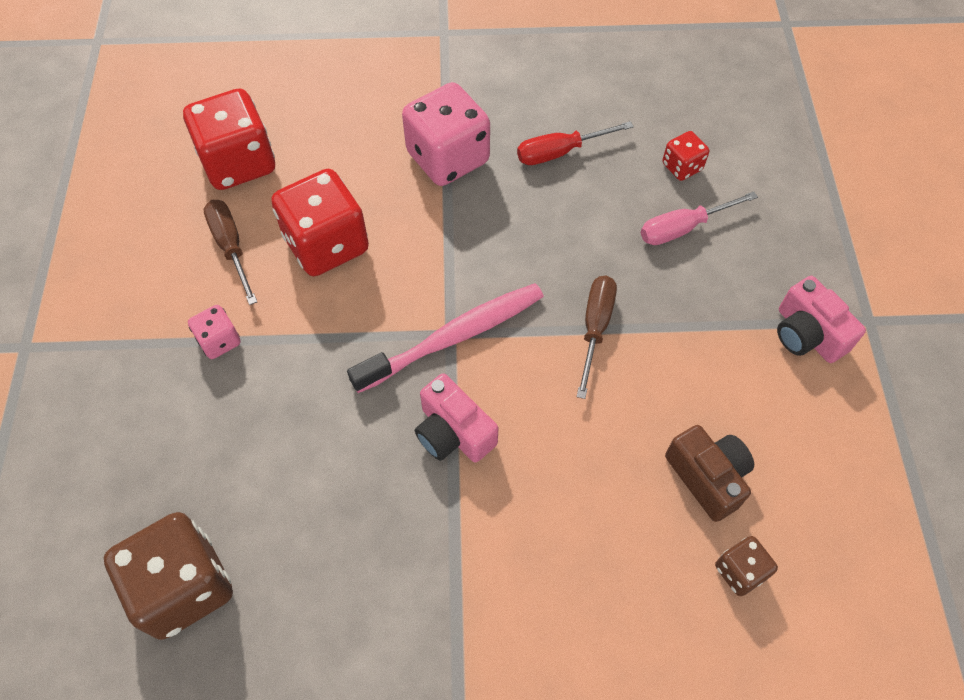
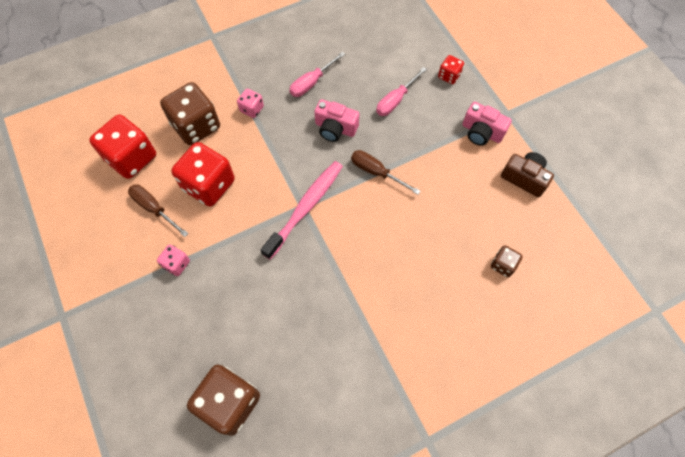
camera: 25 degrees left, 5 degrees up
(353, 152) = (196, 126): none -> brown dice
(448, 158) = (252, 109): pink dice -> pink dice, size x0.49
(453, 432) = (331, 258): pink camera -> pink camera (335, 128)
(560, 152) = (312, 83): red screwdriver -> pink screwdriver
(595, 328) = (376, 172): brown screwdriver -> brown screwdriver turned 45 degrees counterclockwise
(682, 167) = (379, 67): red dice -> red dice (449, 76)
(707, 477) = (467, 225): brown camera -> brown camera (524, 178)

